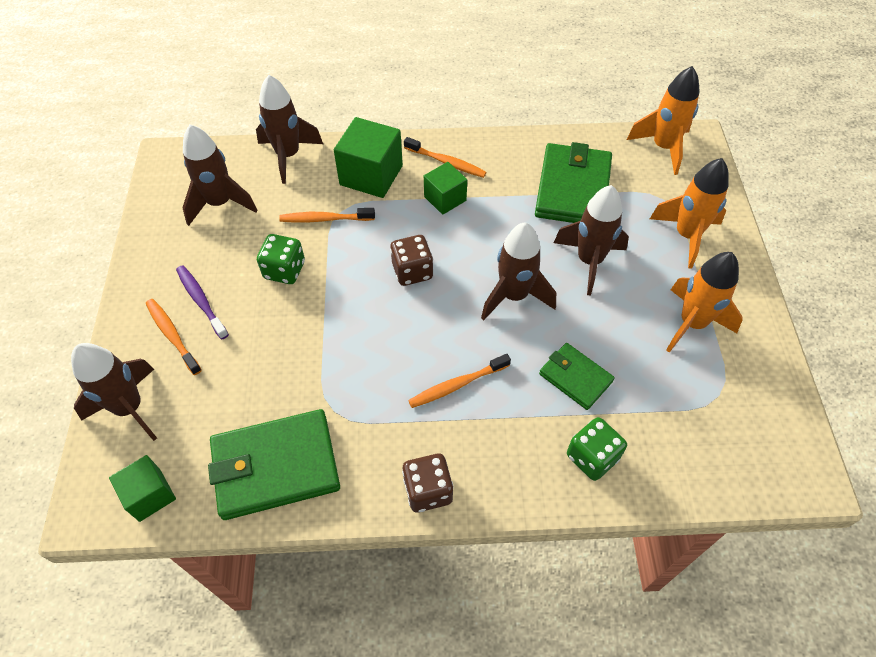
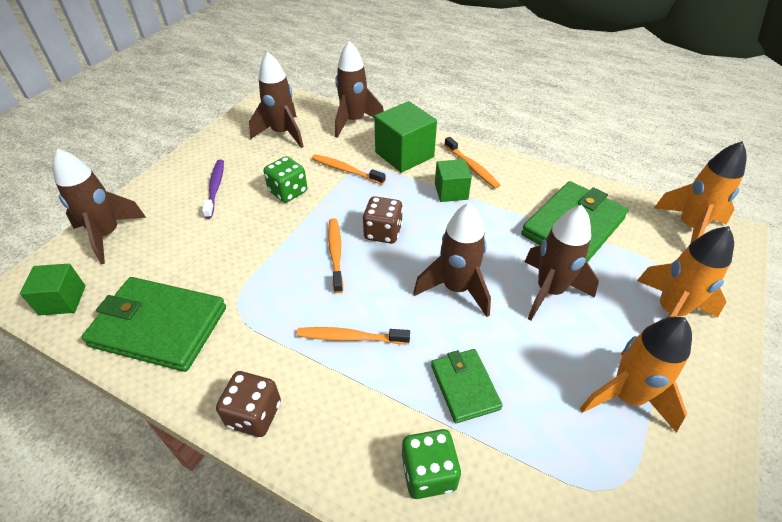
camera: 30 degrees right, 10 degrees down
(172, 335) = (177, 201): orange toothbrush -> orange toothbrush (335, 253)

